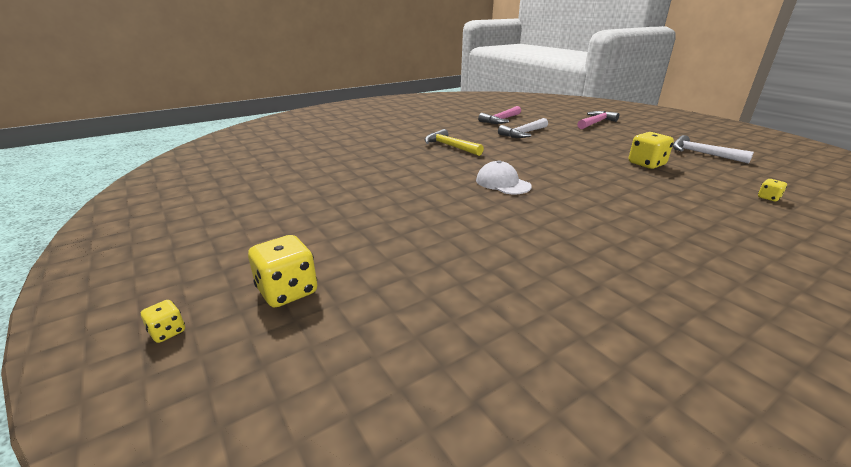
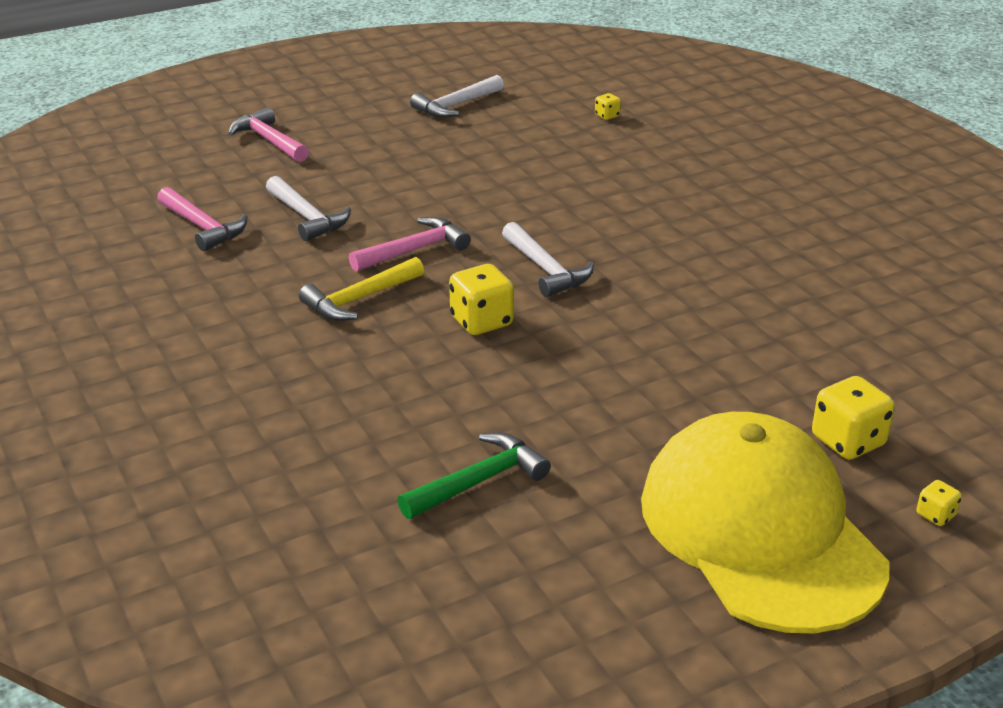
camera: 85 degrees left, 5 degrees up
(205, 247) = (760, 530): none -> yellow cap
(293, 175) = (479, 481): none -> green hammer
(502, 183) = (546, 269): white cap -> white hammer
(505, 153) = (414, 250): none -> pink hammer
(646, 164) = (489, 152): yellow dice -> yellow dice (481, 321)

